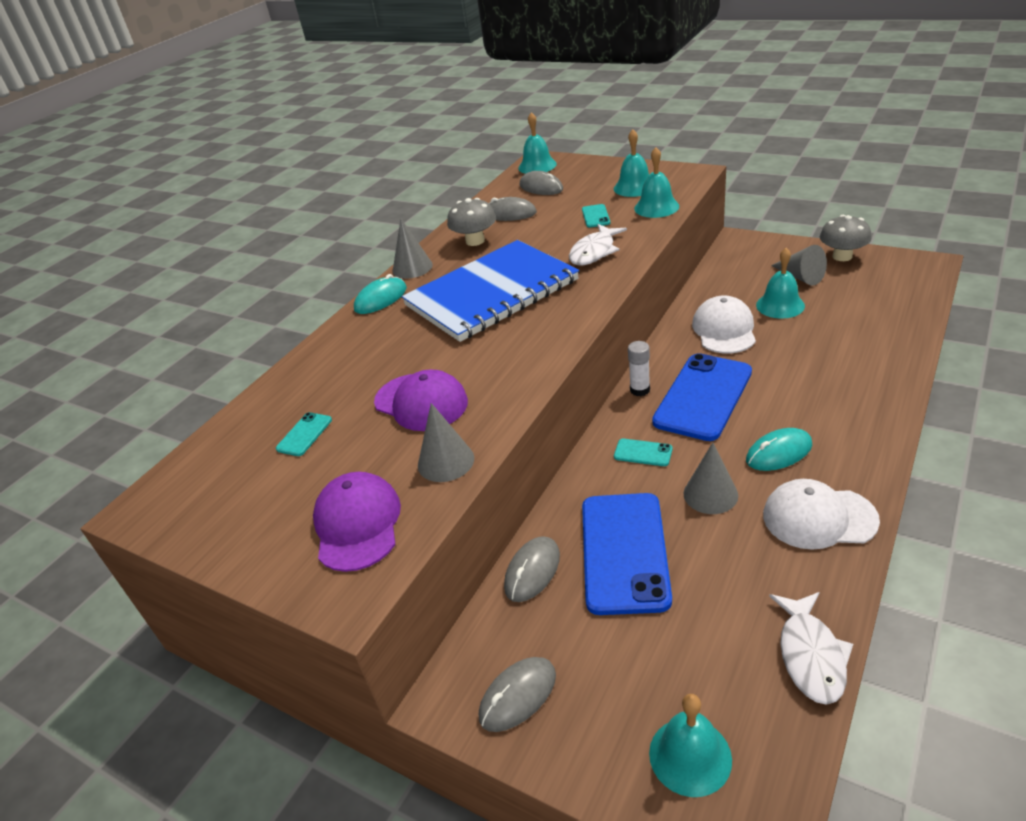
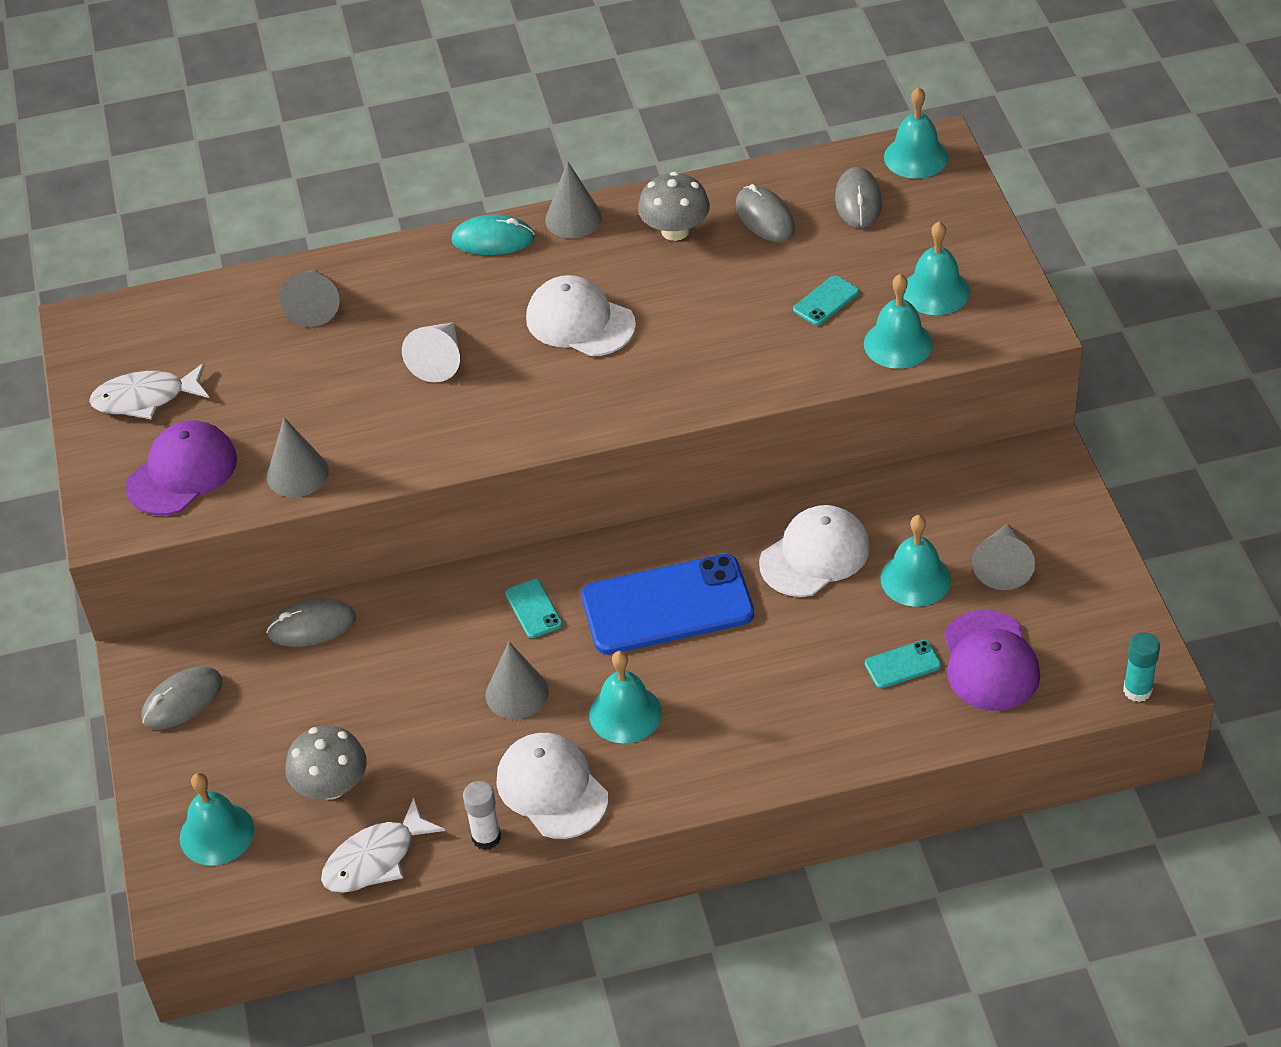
camera: 45 degrees right, 10 degrees up
(304, 434) = (250, 352): turquoise phone -> turquoise phone (902, 665)
(313, 388) = (314, 305): none -> grey cone
(421, 402) = (359, 398): purple cap -> purple cap (990, 661)
(440, 355) = (439, 360): none -> white cone
(491, 293) = (580, 321): blue notebook -> white cap
(518, 696) = (182, 701): grey mouse -> grey mouse turned 45 degrees counterclockwise
(594, 252) = (739, 352): white fish -> white fish (145, 398)
(624, 552) = (388, 674): blue phone -> none
(640, 390) = (633, 547): white glue stick -> white glue stick (486, 837)
(779, 452) = (625, 713): turquoise mouse -> turquoise bell
(842, 256) = (1096, 582): grey mushroom -> grey mushroom (331, 786)
(934, 271) = (1137, 690): none -> turquoise glue stick

